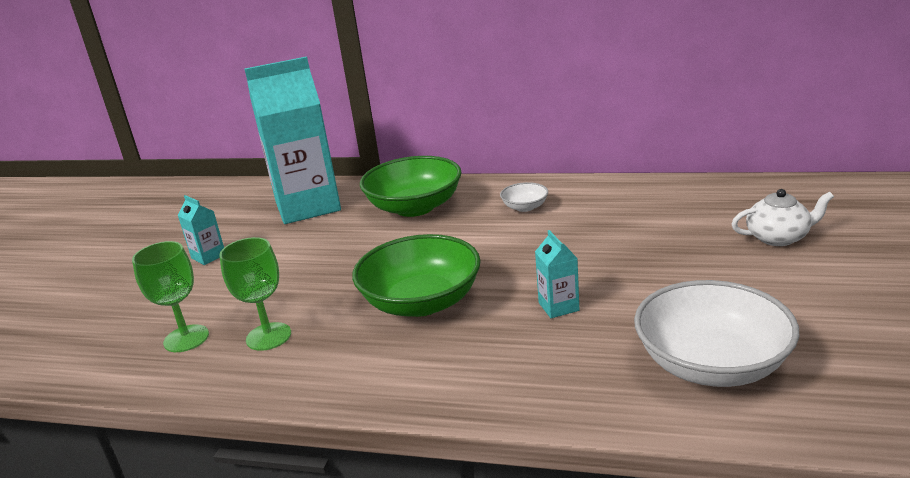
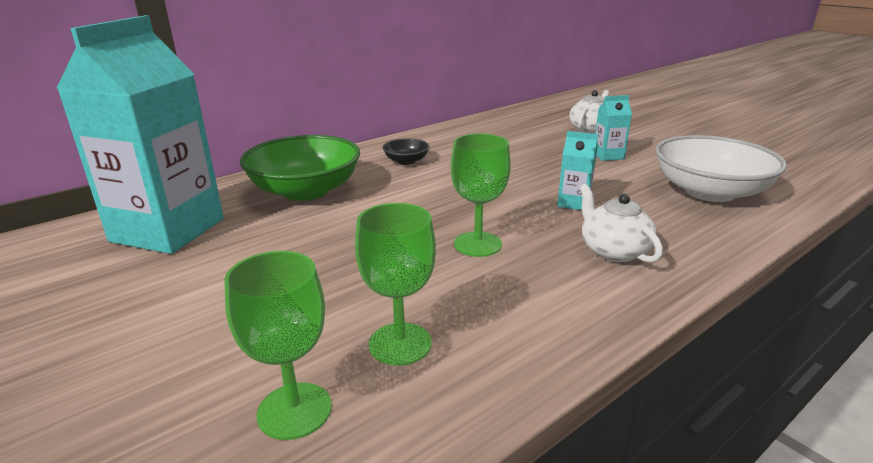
camera: 55 degrees left, 0 degrees up
(208, 256) = (118, 325): turquoise carton -> turquoise carton (608, 156)
(421, 302) = (477, 244): green bowl -> green goblet
(489, 359) = (613, 251): none -> white teapot
(525, 207) = (406, 161): white bowl -> black bowl

